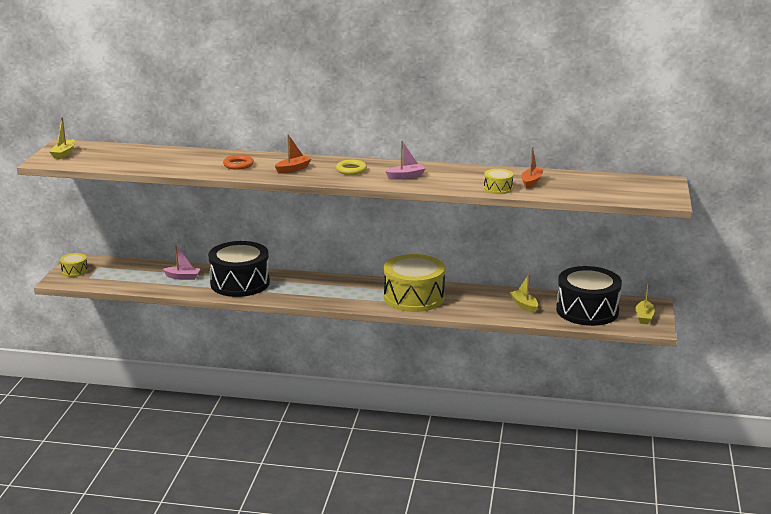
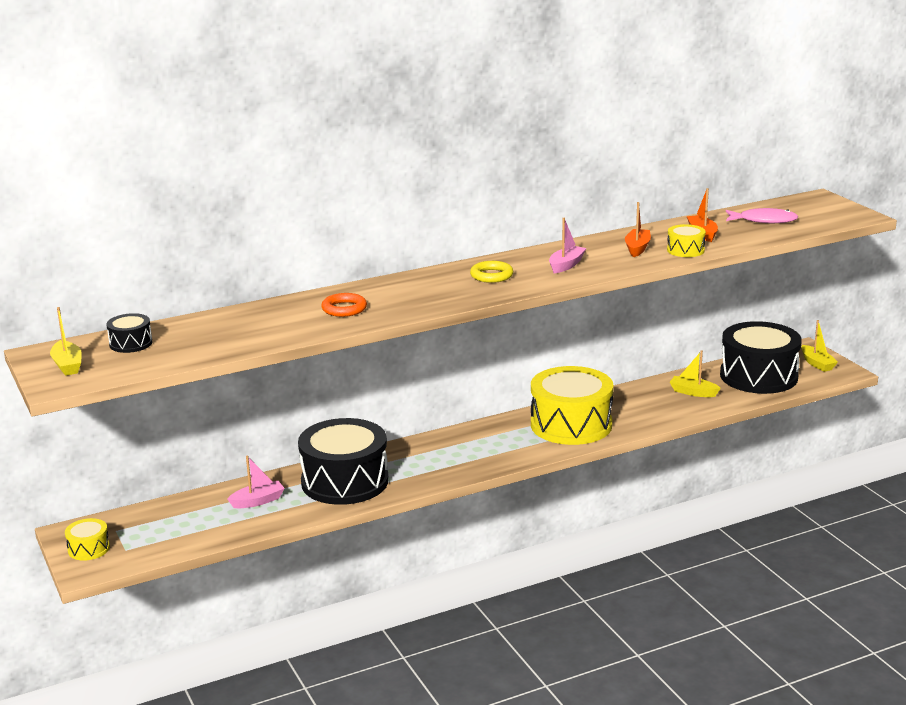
camera: 35 degrees left, 0 degrees up
(109, 152) = (131, 343): none -> black drum
(293, 169) = (422, 294): orange boat -> orange boat (637, 248)
(592, 185) = (764, 220): none -> pink fish

